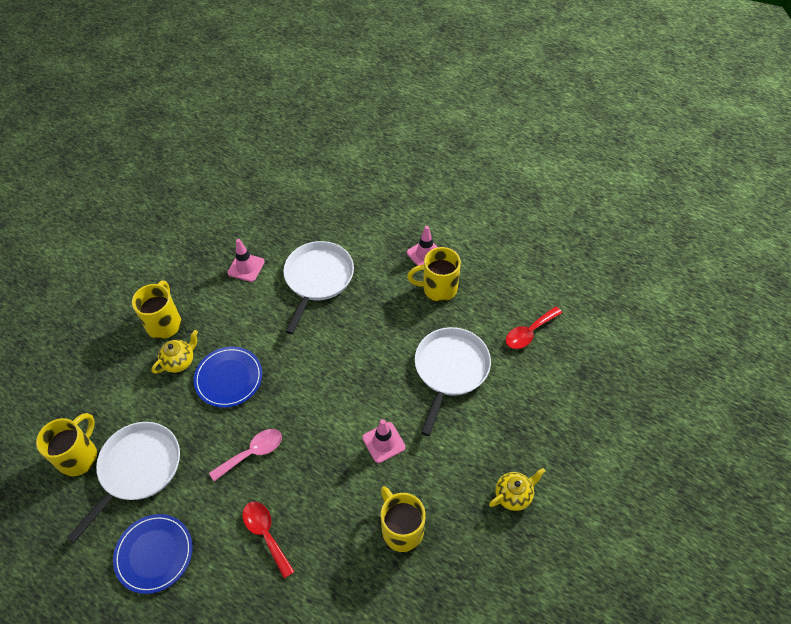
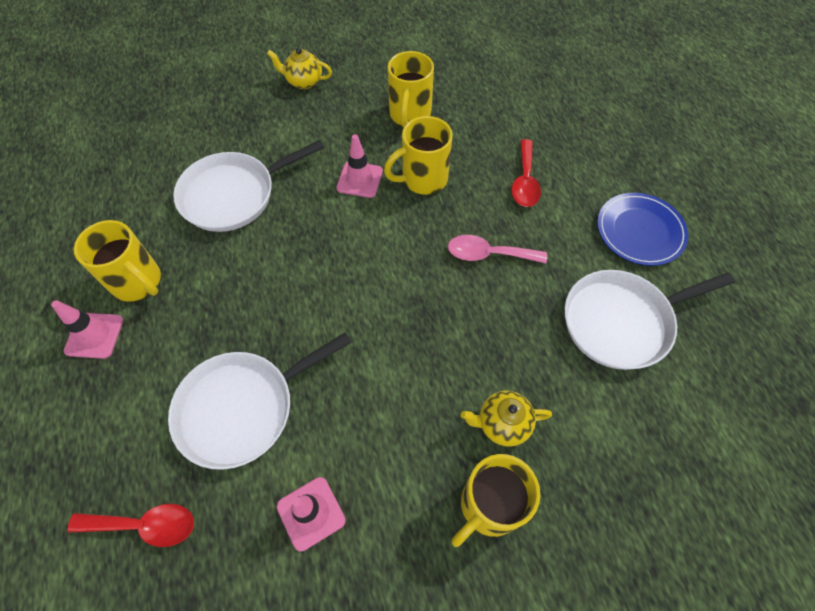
camera: 140 degrees left, 5 degrees up
(79, 456) = (688, 385): yellow mug -> yellow mug (423, 179)
(229, 378) = (457, 353): blue plate -> none
(529, 332) = (126, 174): red spoon -> red spoon (145, 525)

